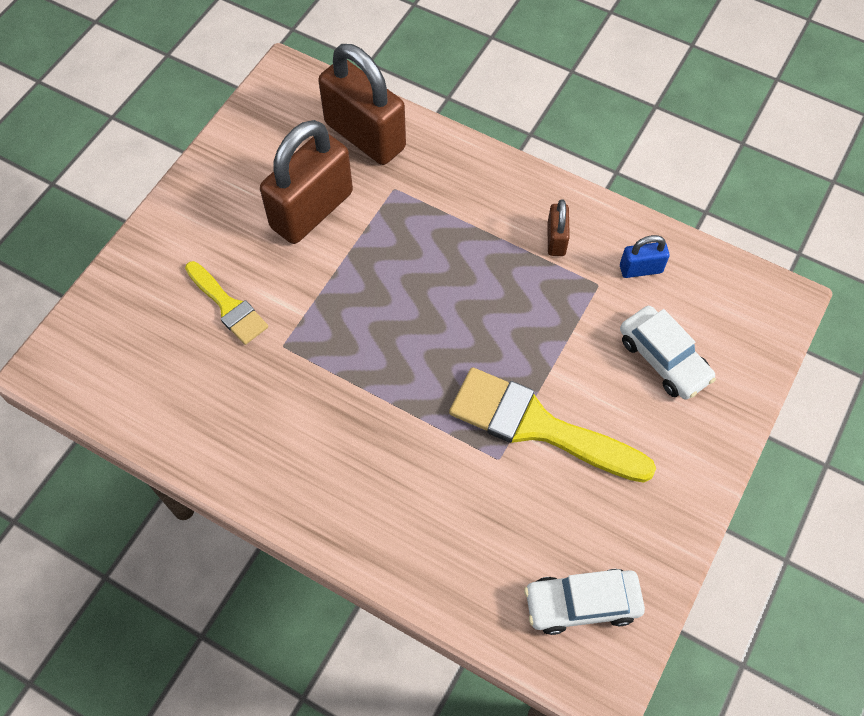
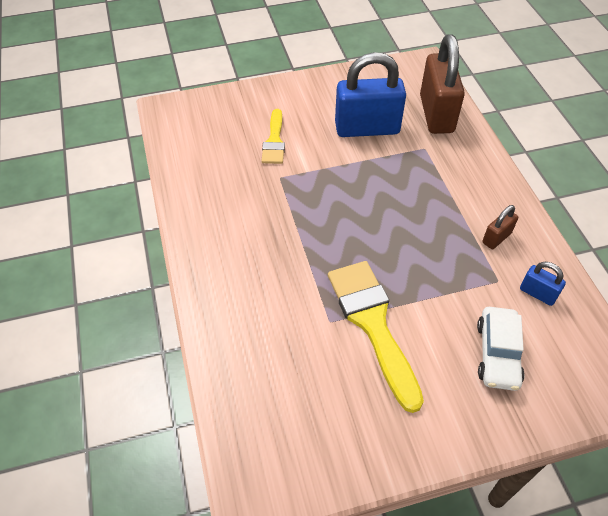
camera: 45 degrees right, 10 degrees down
(311, 210) = (367, 128): brown padlock -> blue padlock
(582, 604) = (288, 441): white car -> none

